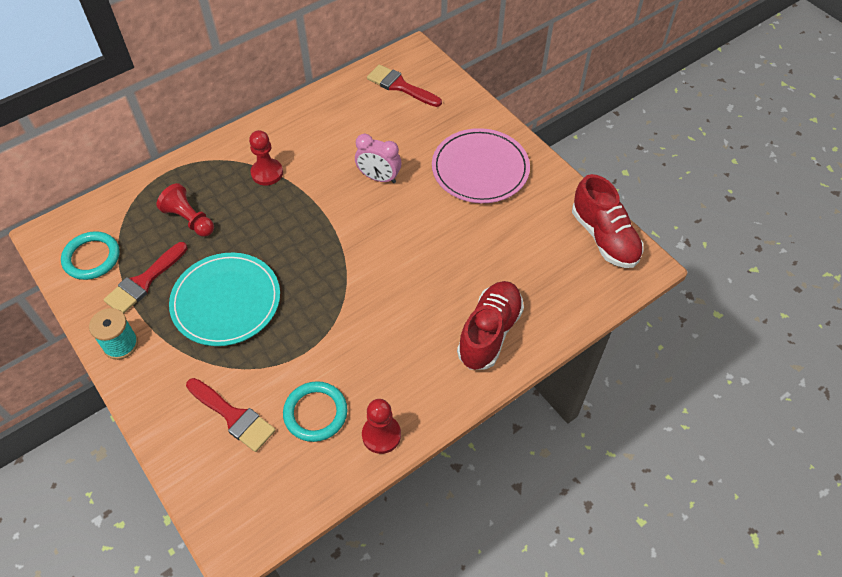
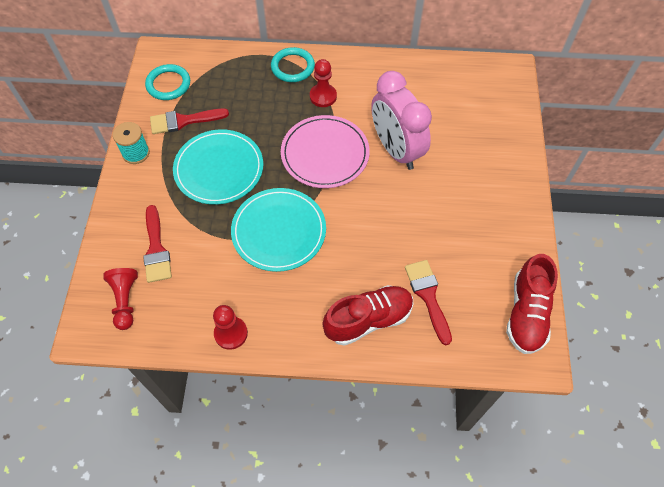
camera: 40 degrees right, 5 degrees up
(189, 219) = (246, 97): red pawn -> red pawn (125, 301)
(315, 413) = (205, 285): turquoise ring -> turquoise ring (292, 67)
(339, 316) = (279, 231): none -> turquoise plate
(379, 178) = (396, 150): pink clock -> pink clock, size x1.78
(400, 86) = (476, 89): red brush -> red brush (428, 296)
(480, 169) = (478, 192): pink plate -> pink plate (325, 154)

